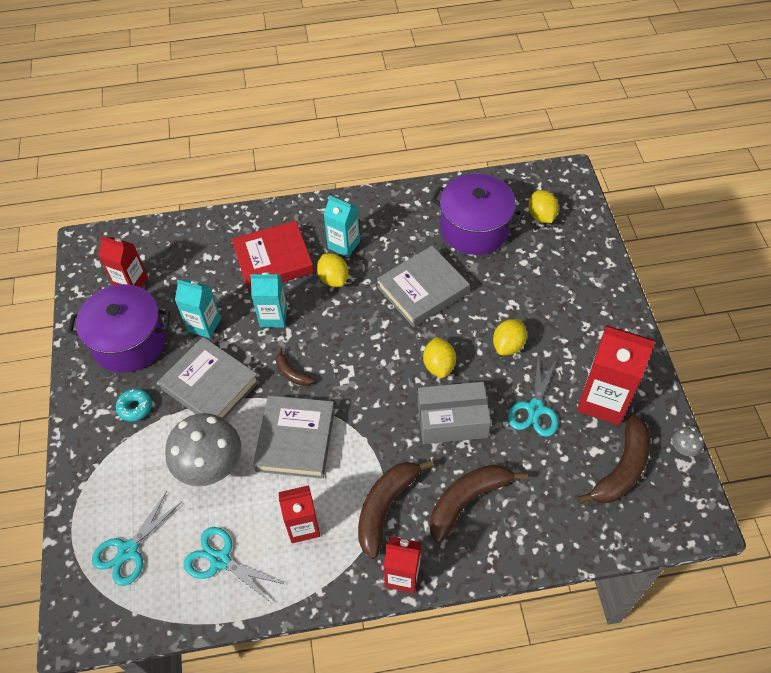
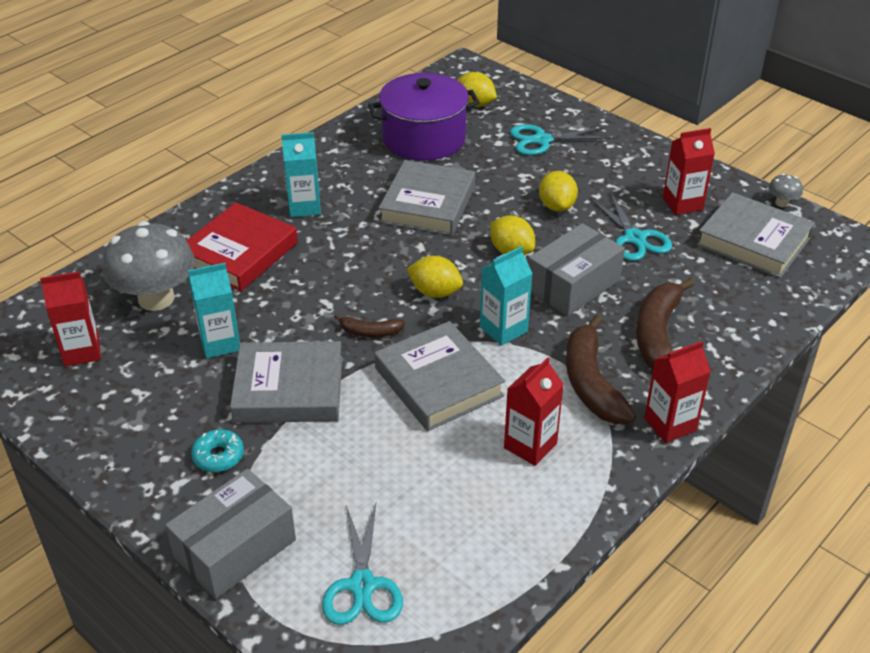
camera: 40 degrees left, 15 degrees down
(91, 476) = (235, 548): none -> grey box
(129, 341) = (141, 403): purple pot -> none
(210, 465) = (370, 455): grey mushroom -> grey mushroom (156, 298)
(220, 560) = (477, 527): turquoise scissors -> turquoise scissors (542, 140)
(273, 317) = (294, 298): turquoise carton -> turquoise carton (503, 329)
(333, 279) = (325, 238): yellow lemon -> yellow lemon (435, 292)
(603, 400) = (682, 204): red carton -> red carton, size x0.62
(622, 468) = (753, 241): brown banana -> grey book

